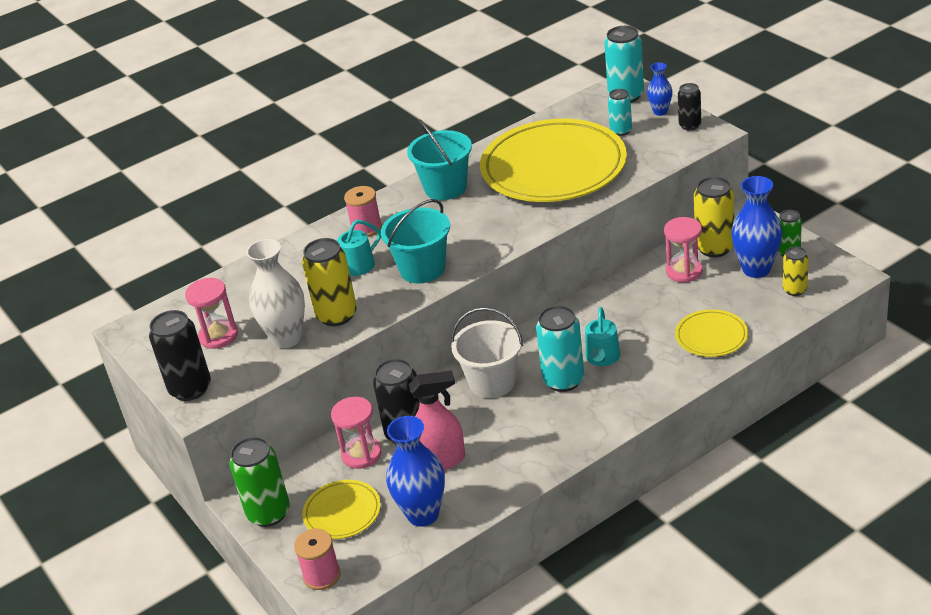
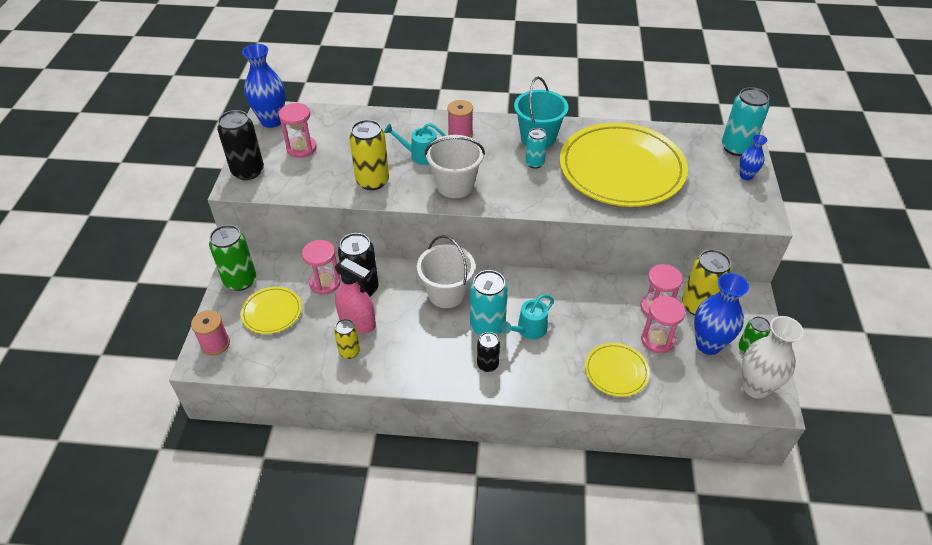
camera: 35 degrees right, 10 degrees up
(286, 338) = (330, 176): white vase -> white vase (755, 387)
(422, 269) = (455, 185): turquoise bucket -> white bucket
(423, 514) = (306, 351): blue vase -> blue vase (272, 121)
(621, 131) = (700, 172): turquoise can -> turquoise can (534, 163)
(690, 125) = (754, 201): black can -> black can (487, 364)
(714, 293) = (657, 340): none -> pink hourglass
(794, 290) = (717, 382): yellow can -> yellow can (349, 351)

